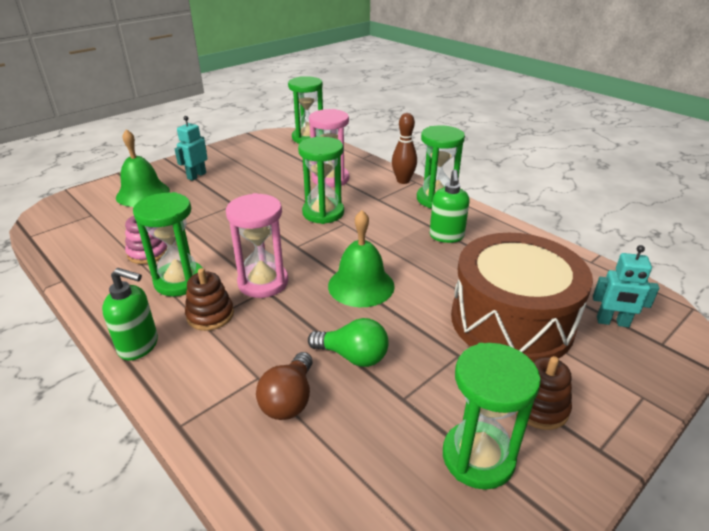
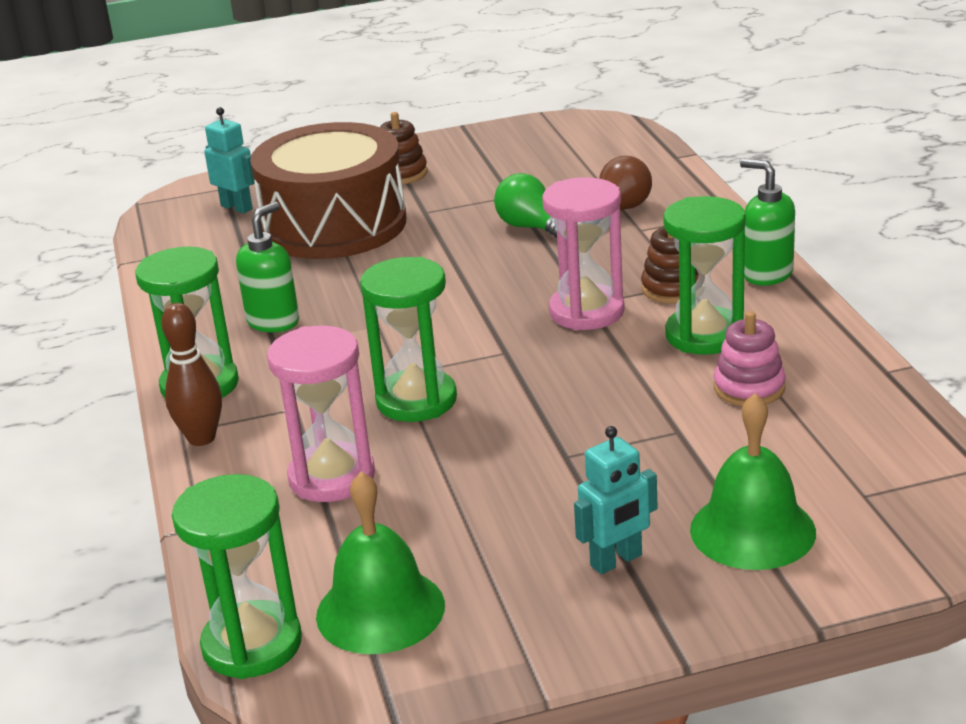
camera: 150 degrees left, 5 degrees down
(361, 285) = (461, 285): green bell -> green bell (380, 610)
(478, 457) = (486, 161): green hourglass -> none

